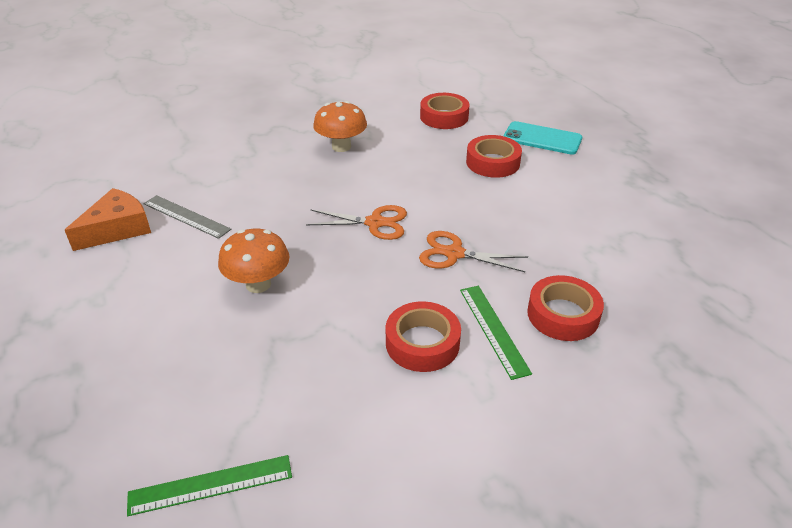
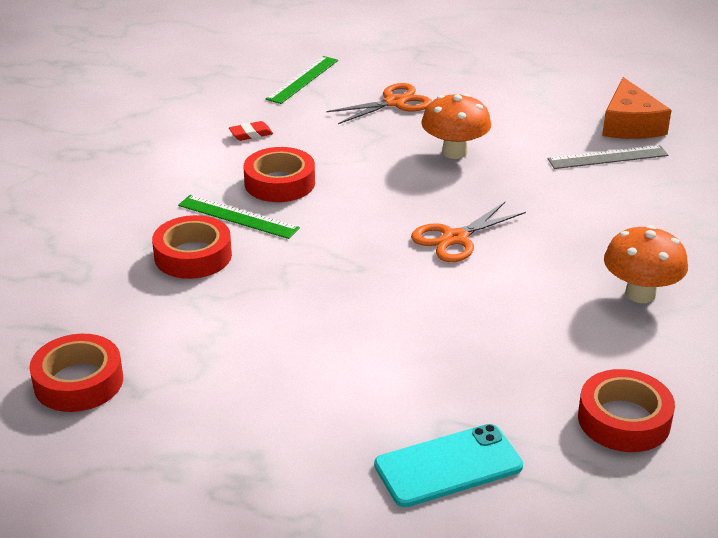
camera: 135 degrees right, 5 degrees down
(373, 427) = (251, 134): none -> red eraser
(454, 253) = (345, 253): orange scissors -> orange scissors (394, 103)
(493, 162) = (453, 379): red tape -> red tape (78, 382)

